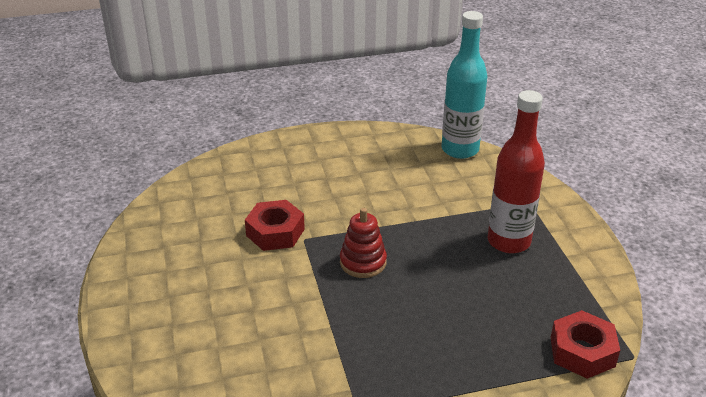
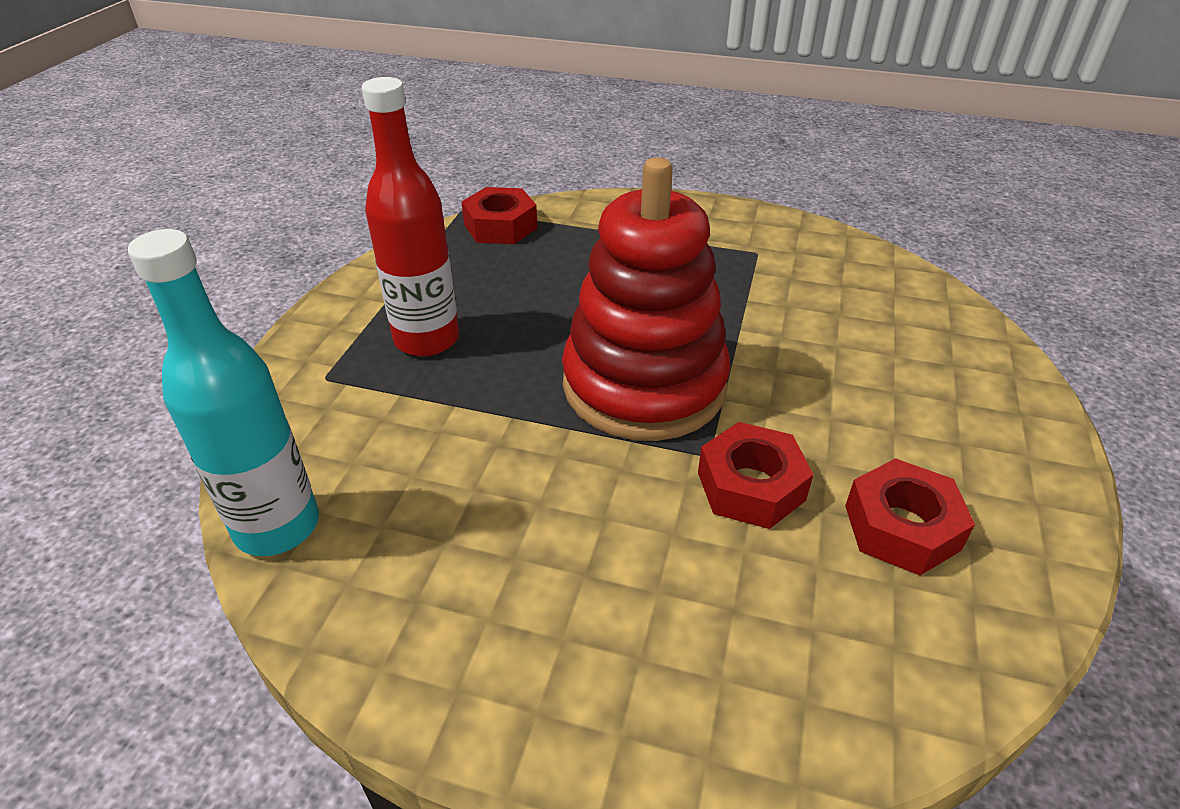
camera: 150 degrees left, 5 degrees up
(196, 240) = (901, 527): none -> red nut
(363, 262) = (644, 385): red stacking toy -> red stacking toy, size x2.23

